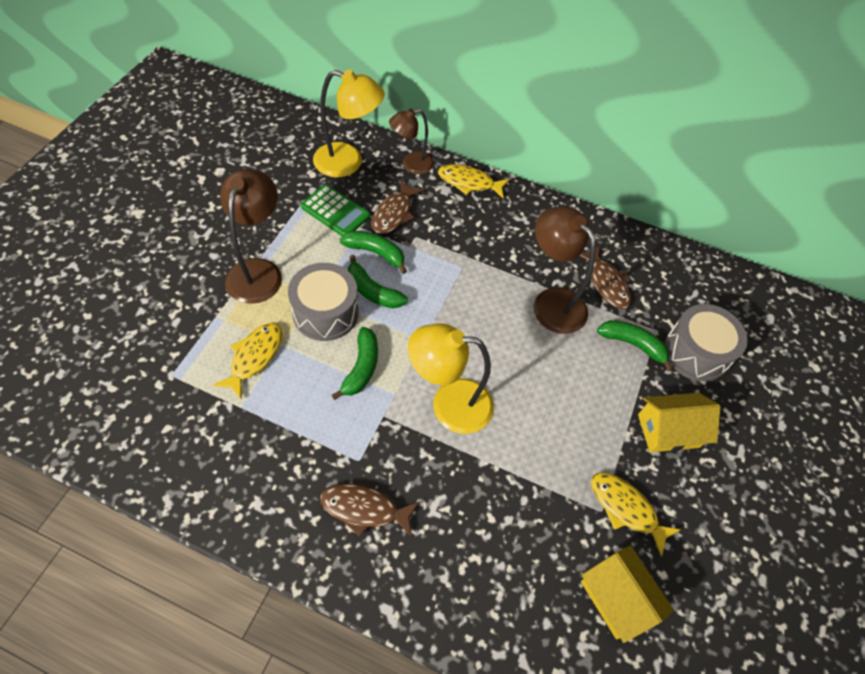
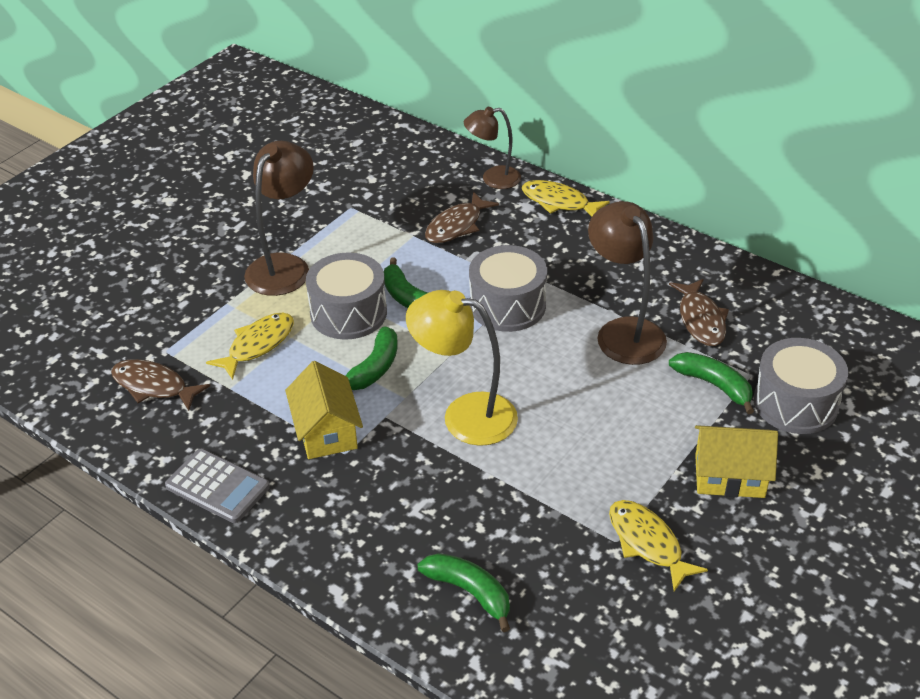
camera: 20 degrees right, 15 degrees down
(254, 516) = (218, 486): none -> grey calculator
(335, 211) = (388, 218): green calculator -> none
(348, 162) = (418, 171): yellow lamp -> none
(364, 509) = (338, 497): brown fish -> brown fish (154, 386)
(376, 253) = (423, 262): green banana -> green banana (470, 592)
(455, 288) = (507, 305): none -> grey drum
(616, 598) = (606, 624): yellow house -> yellow house (326, 431)

